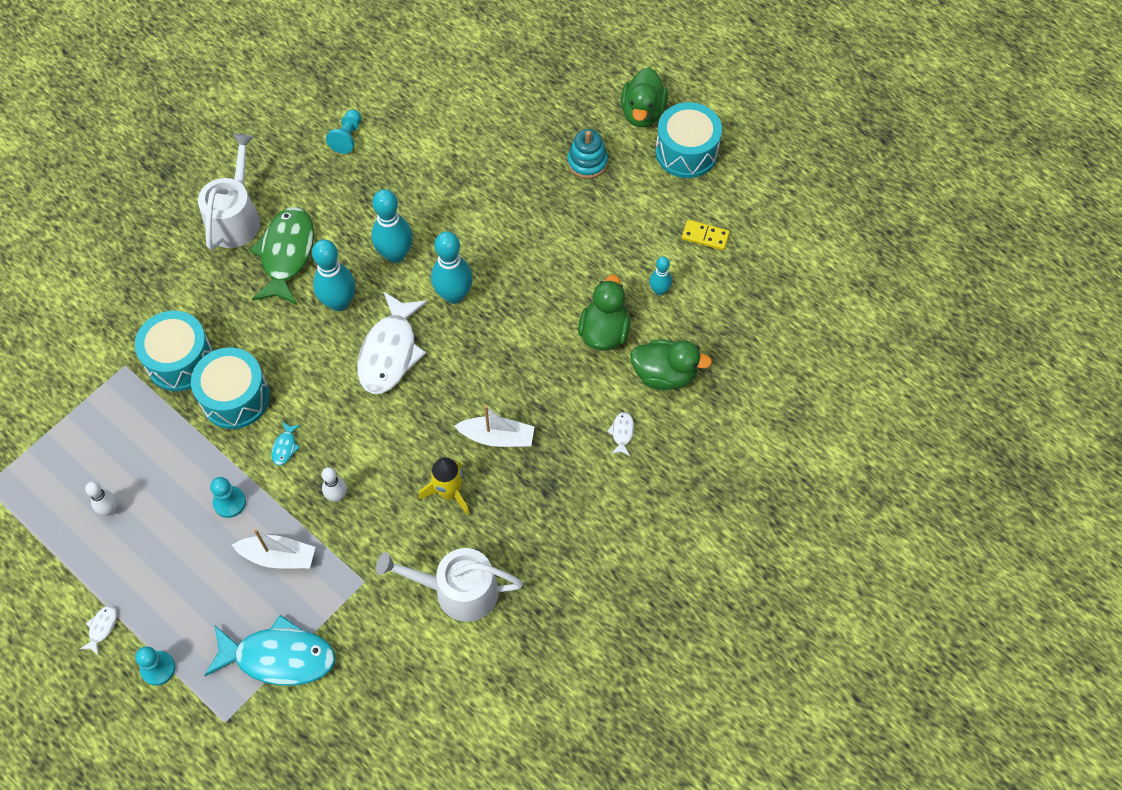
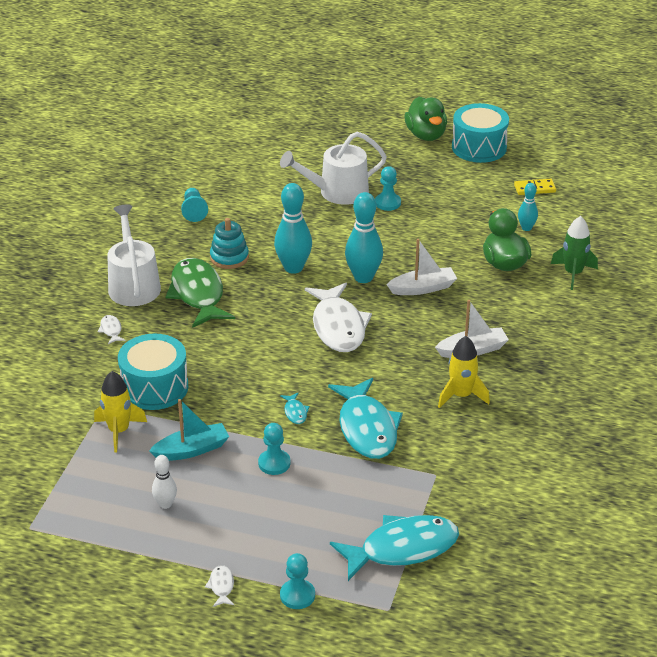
camera: 25 degrees left, 25 degrees down
(120, 403) = (119, 431): none -> yellow rocket
(168, 454) = (191, 450): none -> turquoise boat
(235, 398) = (224, 395): turquoise drum -> none
(278, 556) = (347, 483): white boat -> white boat (423, 288)
(337, 496) = (367, 428): white bowling pin -> turquoise fish
(339, 302) = (269, 310): turquoise bowling pin -> none
(458, 591) = (521, 453): white watering can -> white watering can (337, 192)
(541, 199) = (387, 203): none -> turquoise pawn
(587, 162) = (406, 173): turquoise stacking toy -> turquoise stacking toy (229, 257)
(622, 433) = (570, 316): white fish -> white fish (111, 330)
(664, 374) = (573, 273): green duck -> green rocket

